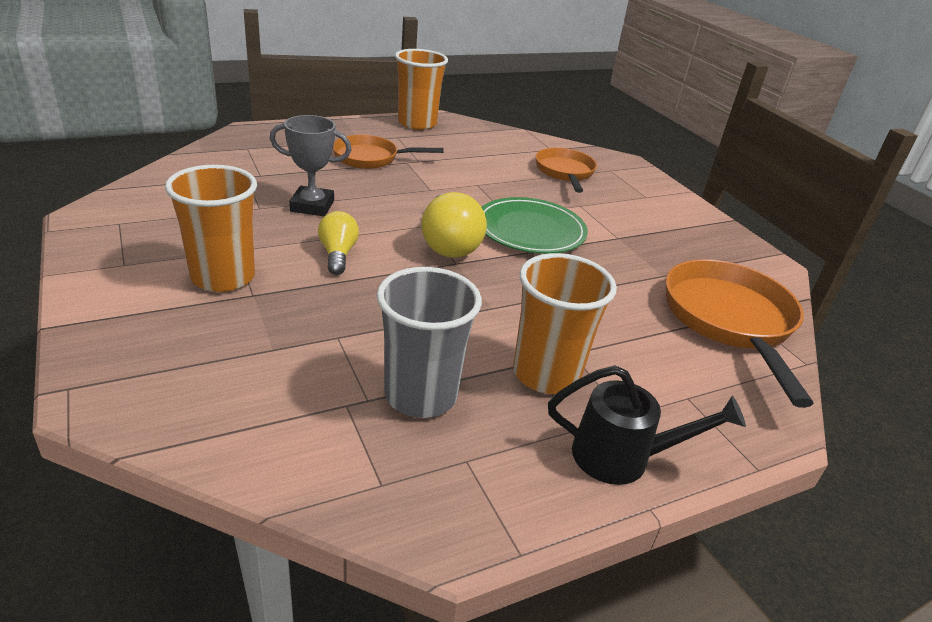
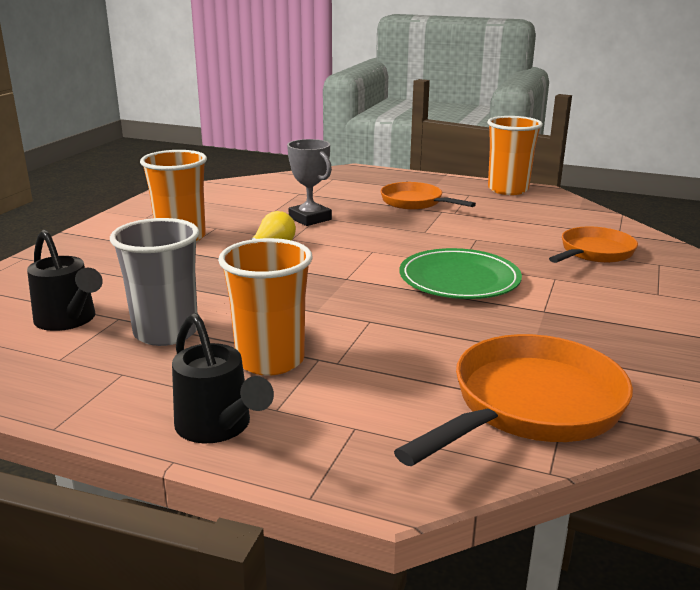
camera: 50 degrees right, 10 degrees down
(301, 436) = (69, 320): none -> black watering can
(449, 243) = (366, 266): yellow light bulb -> none

